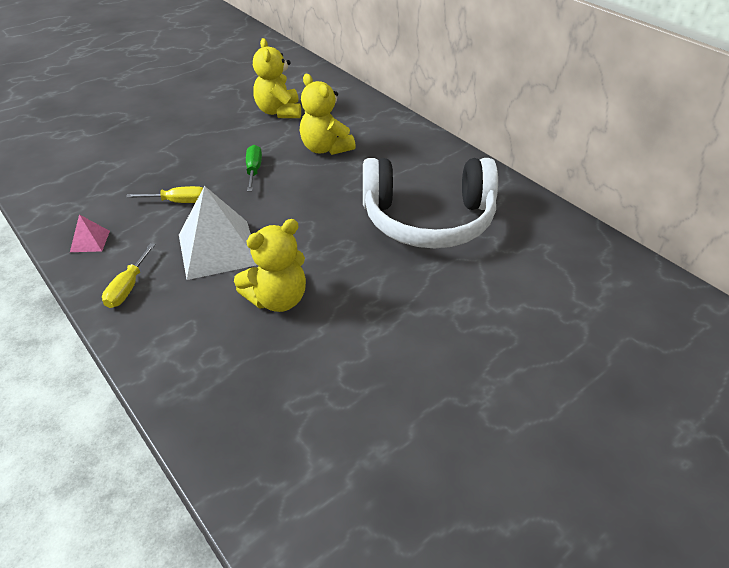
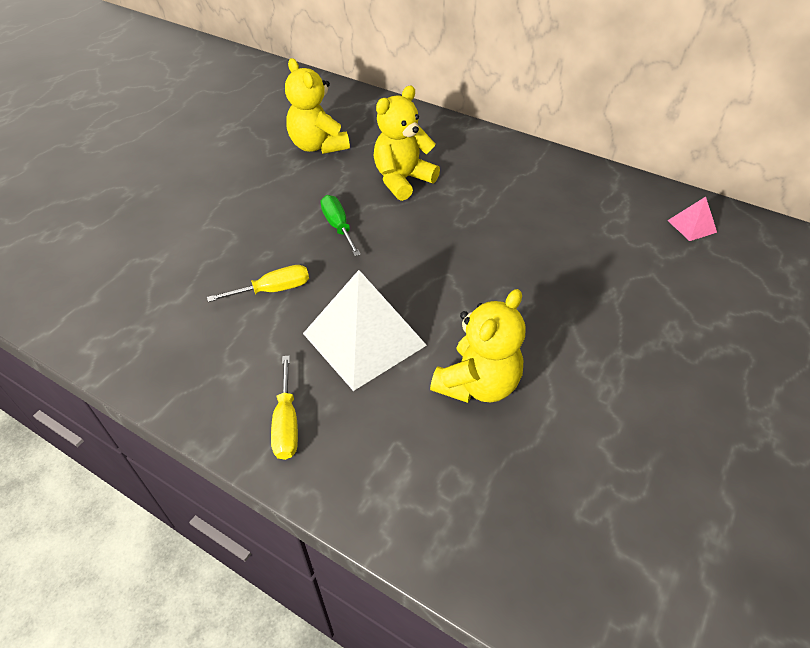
camera: 20 degrees left, 5 degrees up
(90, 241) = (193, 374): pink pyramid -> pink pyramid (692, 226)
(325, 148) = (402, 180): yellow teddy bear -> yellow teddy bear turned 105 degrees clockwise
(428, 219) = (571, 240): white headphones -> none

